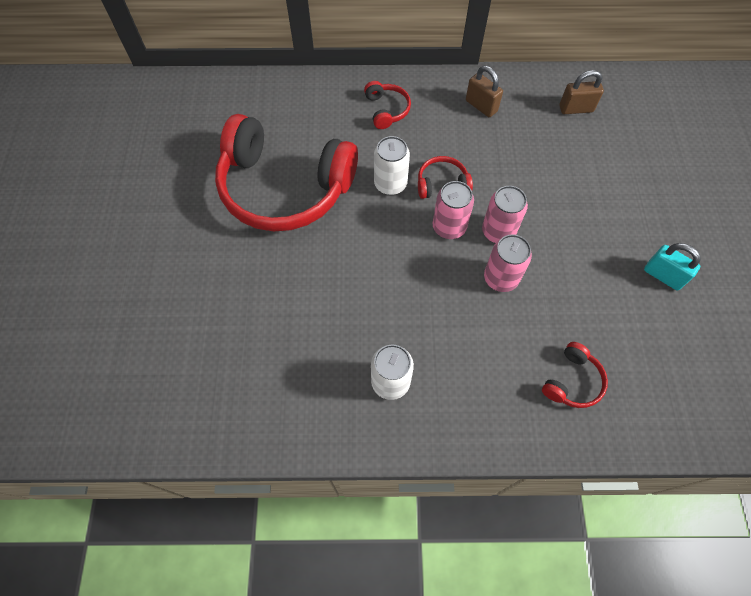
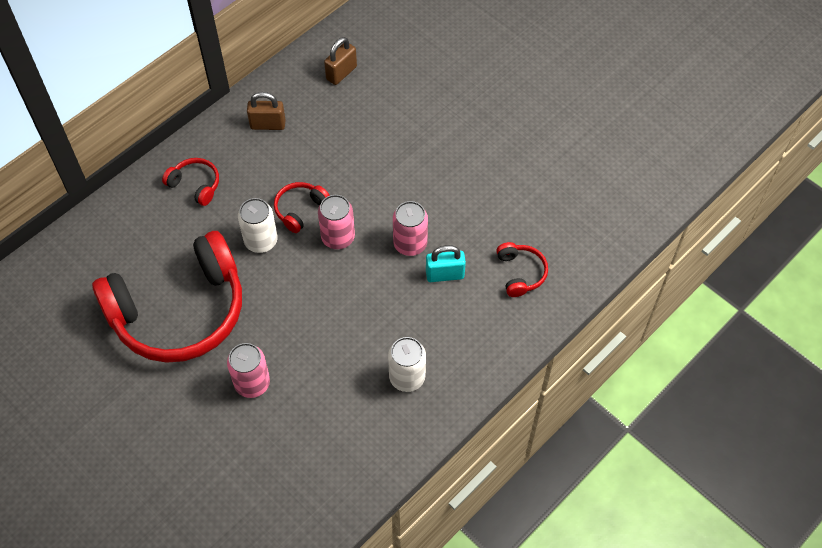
camera: 45 degrees left, 5 degrees down
(498, 231) = (376, 212): pink can -> pink can (252, 383)
(663, 275) = (512, 154): turquoise padlock -> turquoise padlock (445, 274)

